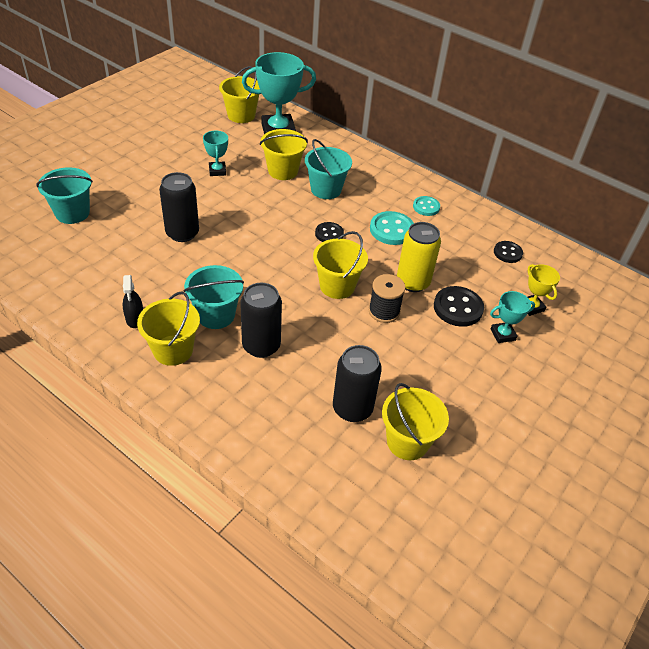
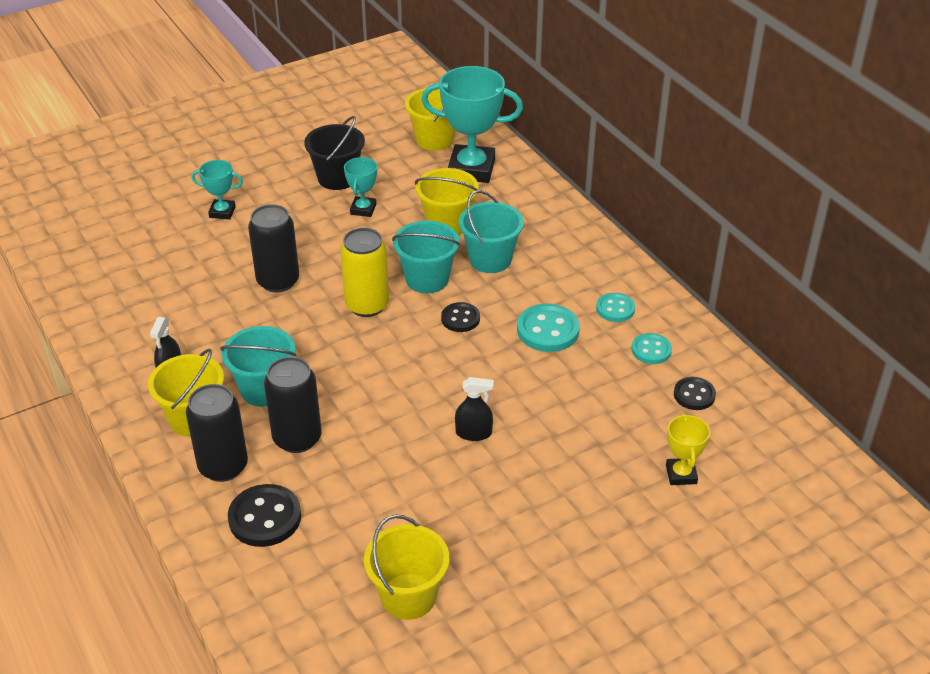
camera: 25 degrees right, 5 degrees down
(72, 213) = (164, 231): turquoise bucket -> turquoise bucket (427, 279)
(186, 152) = (337, 178): none -> black bucket
(337, 286) = (432, 387): yellow bucket -> none
(352, 408) = (364, 539): black can -> black can (223, 466)
(384, 311) = (473, 433): black spool -> black spray bottle
(413, 282) = (534, 405): yellow can -> yellow can (367, 305)
(458, 308) = (575, 451): black button -> black button (265, 518)
(464, 229) = (651, 350): none -> turquoise button
(503, 334) = (616, 500): turquoise trophy -> turquoise trophy (222, 212)

